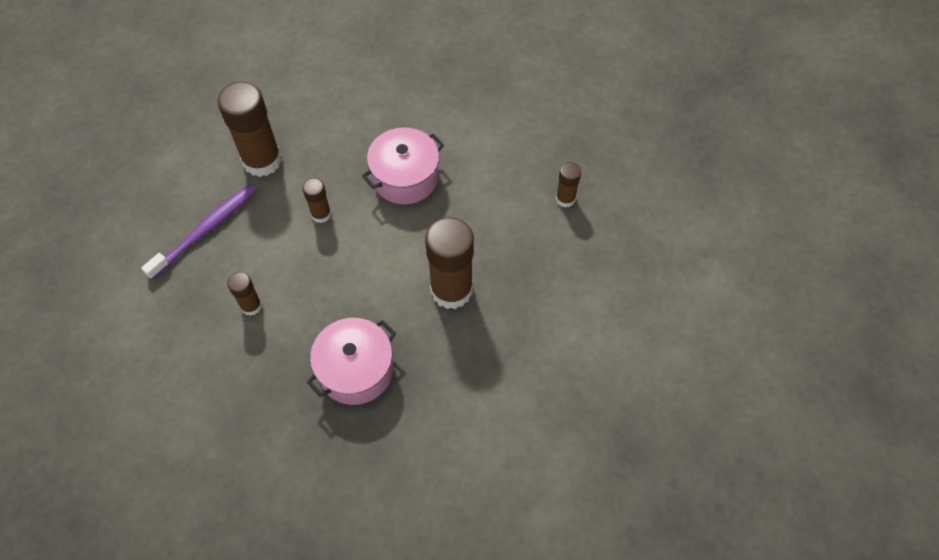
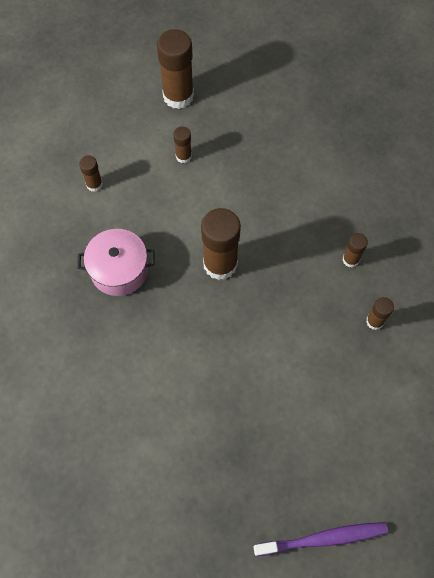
camera: 40 degrees right, 5 degrees up
(206, 230) = (108, 118): purple toothbrush -> purple toothbrush (323, 538)
(405, 177) = (257, 169): pink pot -> none
(635, 238) = (374, 321): none -> brown glue stick

